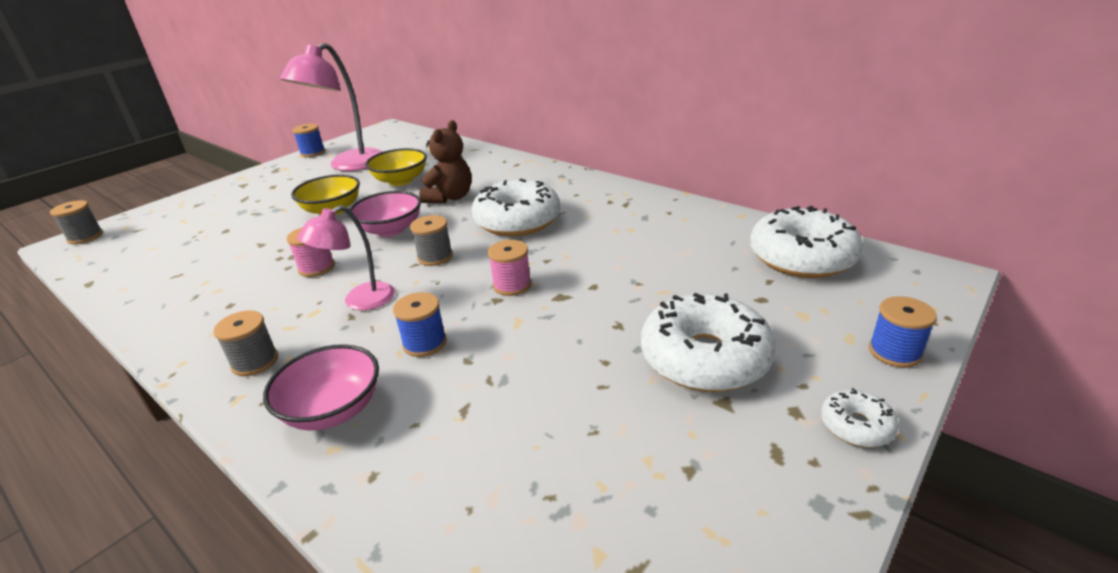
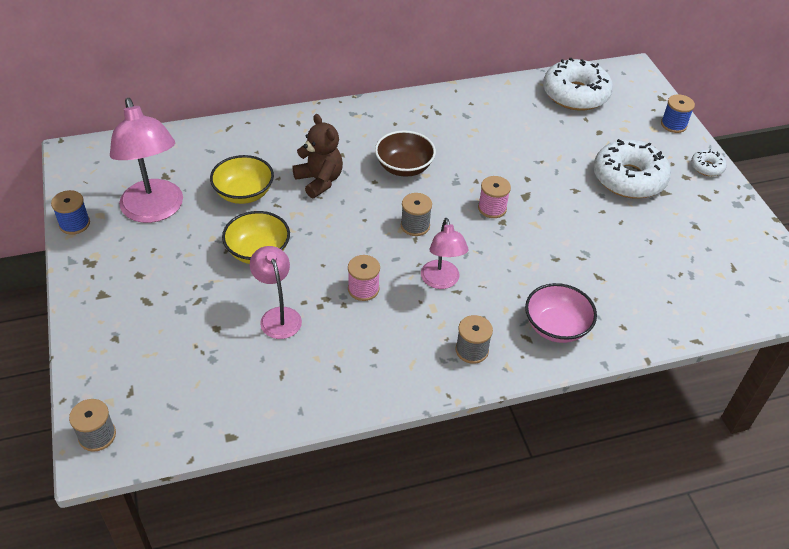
camera: 60 degrees left, 15 degrees up
(254, 246) = (278, 316): none -> pink lamp
(390, 230) = (342, 232): pink bowl -> none
(424, 343) = (522, 269): blue spool -> none
(517, 220) = (404, 167): white donut -> brown bowl

